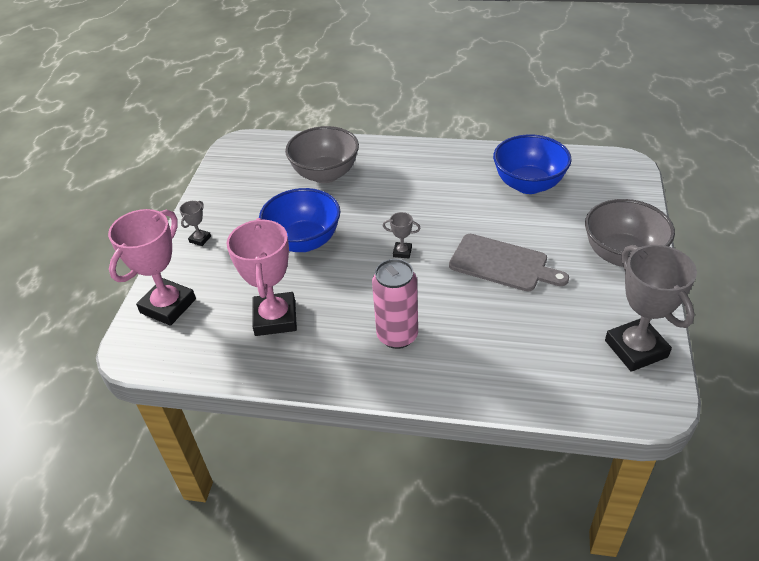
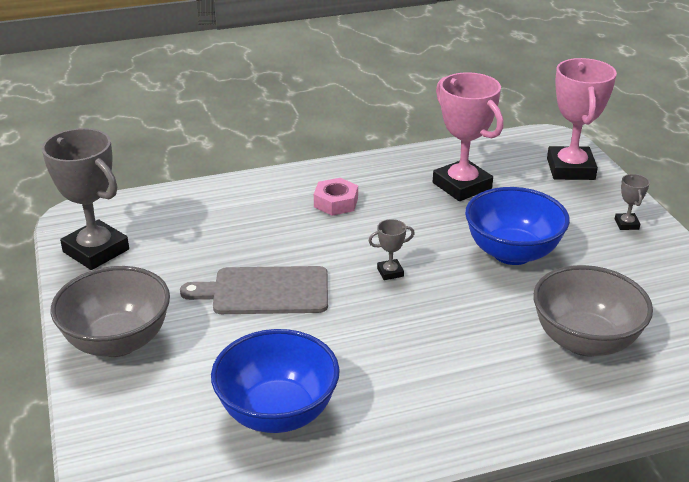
camera: 150 degrees right, 10 degrees down
(397, 336) = (336, 202): pink can -> pink nut

